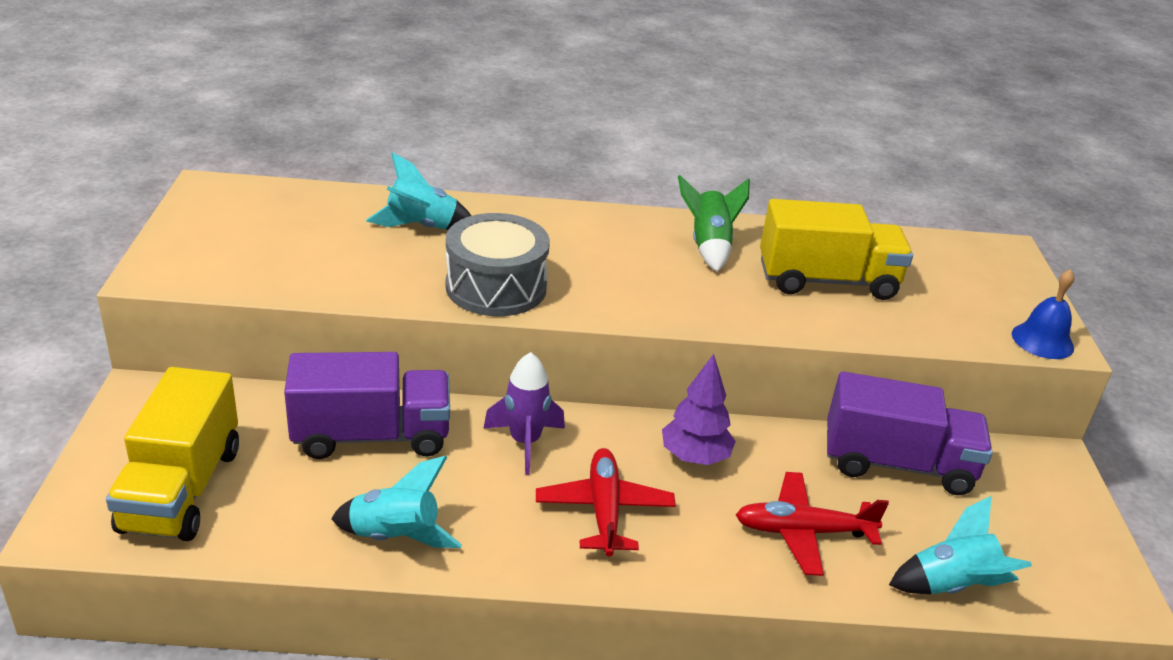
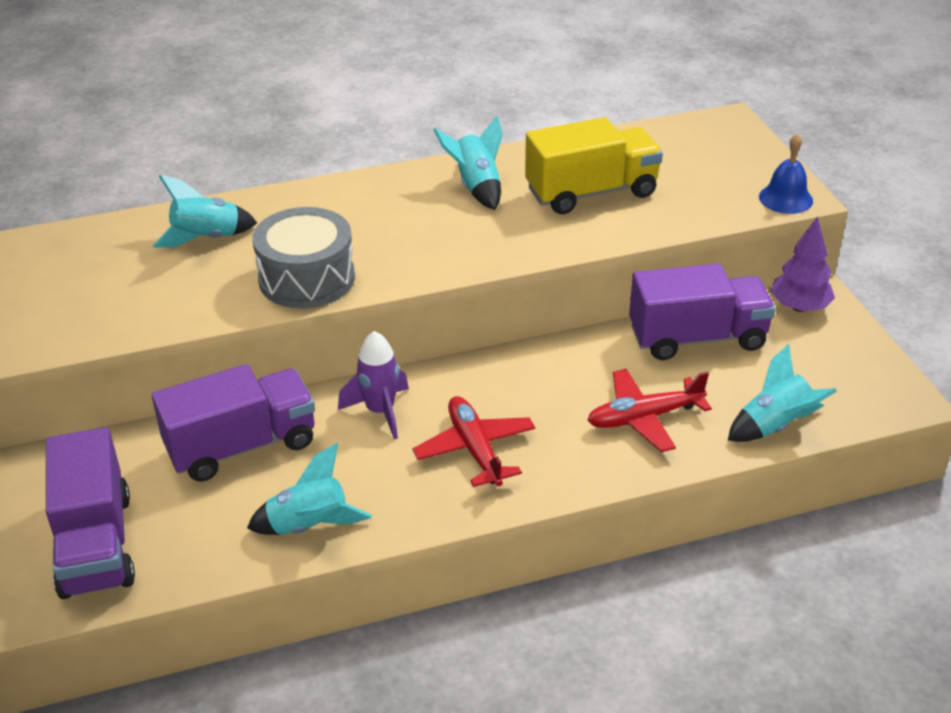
camera: 15 degrees left, 5 degrees up
(181, 489) = (96, 544): yellow truck -> purple truck
(695, 457) = (530, 381): purple tree -> purple tree (799, 307)
(709, 246) = (476, 187): green rocket -> turquoise rocket

